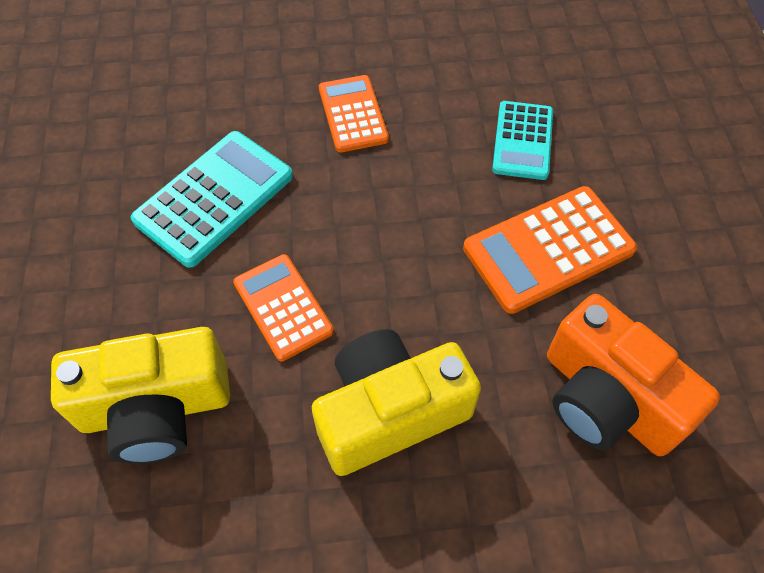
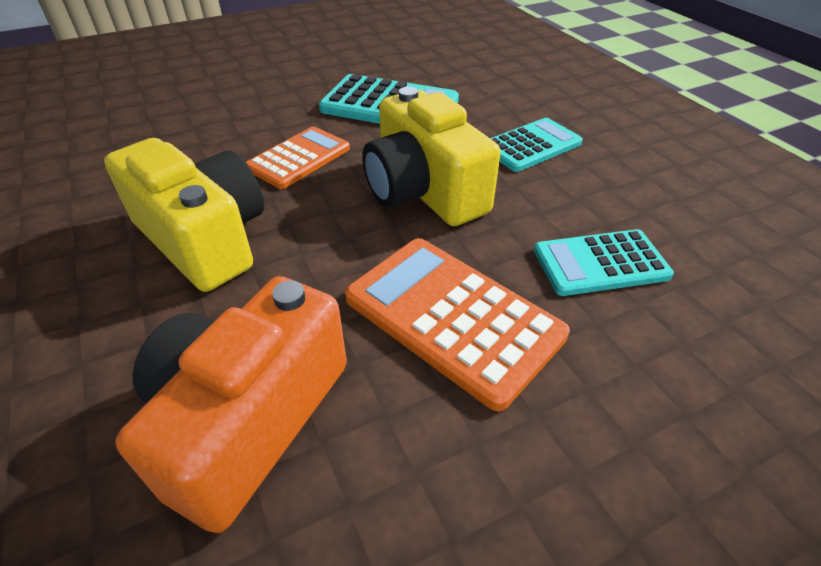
camera: 70 degrees right, 15 degrees down
(156, 408) = (193, 128): yellow camera -> yellow camera (423, 191)
(353, 114) = (531, 146): orange calculator -> turquoise calculator

